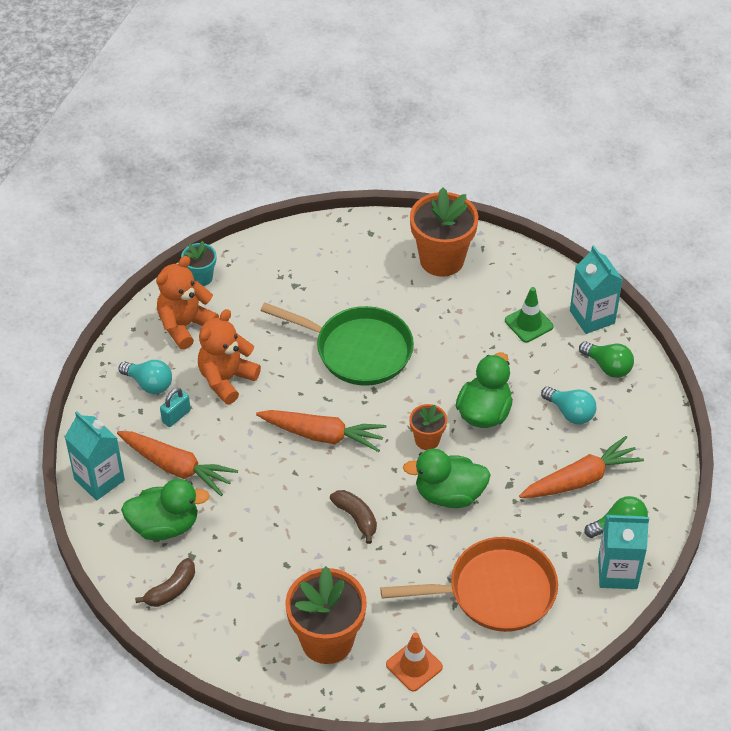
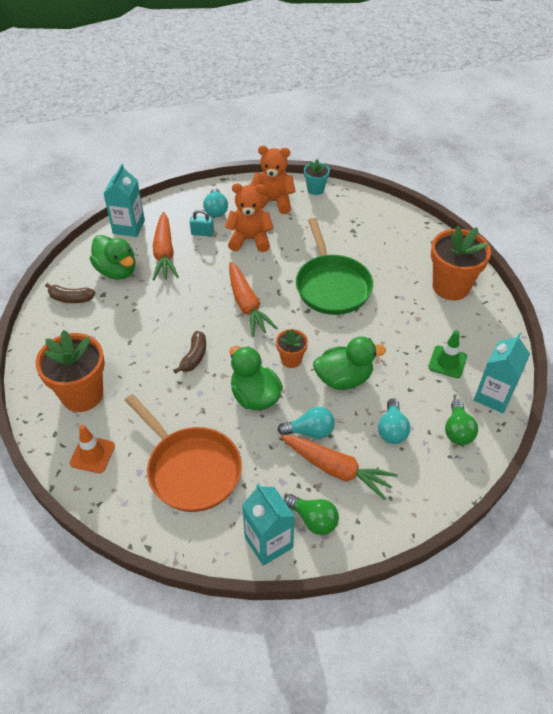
camera: 55 degrees right, 0 degrees up
(524, 474) = (310, 431): none -> turquoise light bulb

